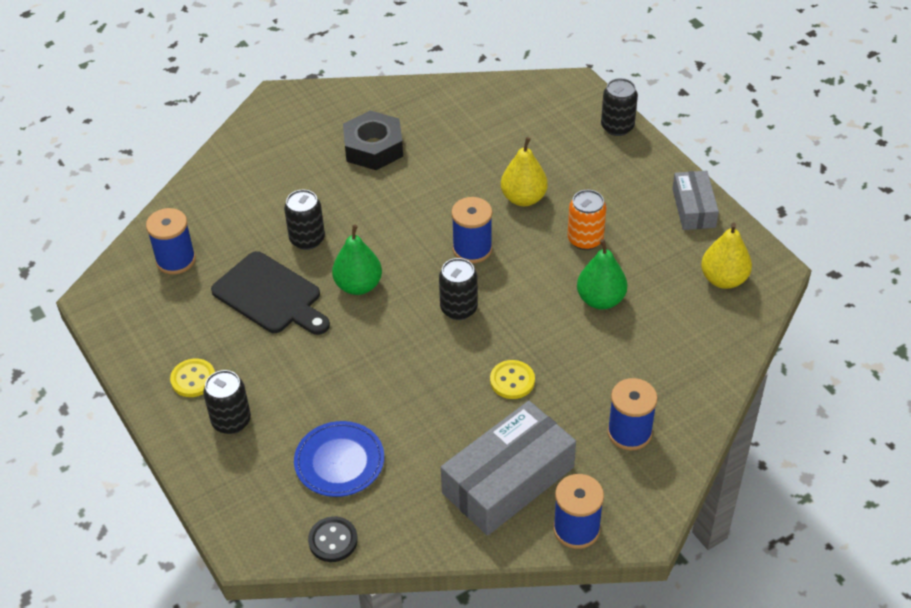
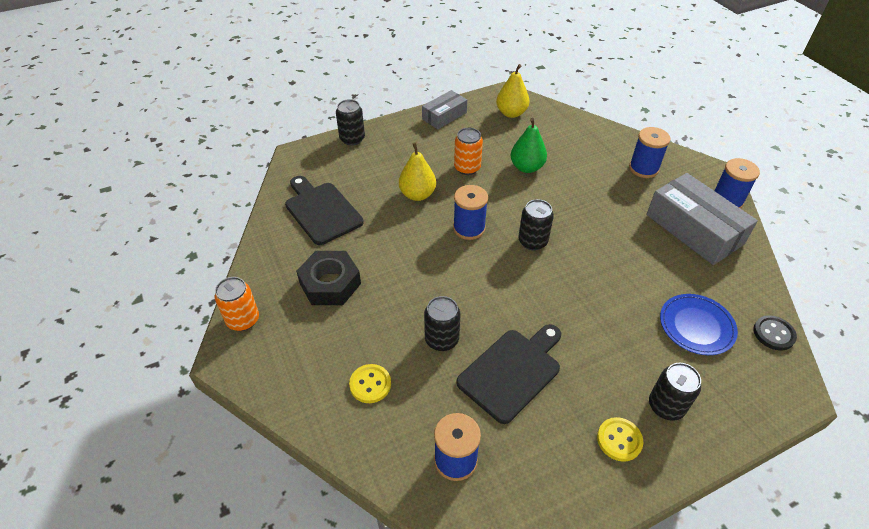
camera: 85 degrees left, 0 degrees up
(322, 98) = (243, 320): none -> orange can
(358, 285) = (503, 304): green pear -> none
(480, 123) = (321, 211): none -> black cutting board
(512, 381) = (604, 219): yellow button -> yellow button (370, 384)
(693, 208) = (444, 116): grey box -> grey box turned 45 degrees counterclockwise

